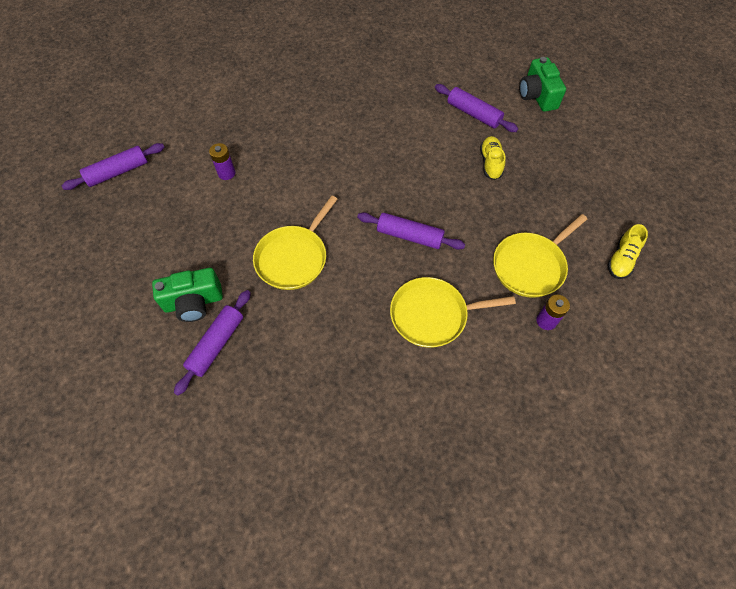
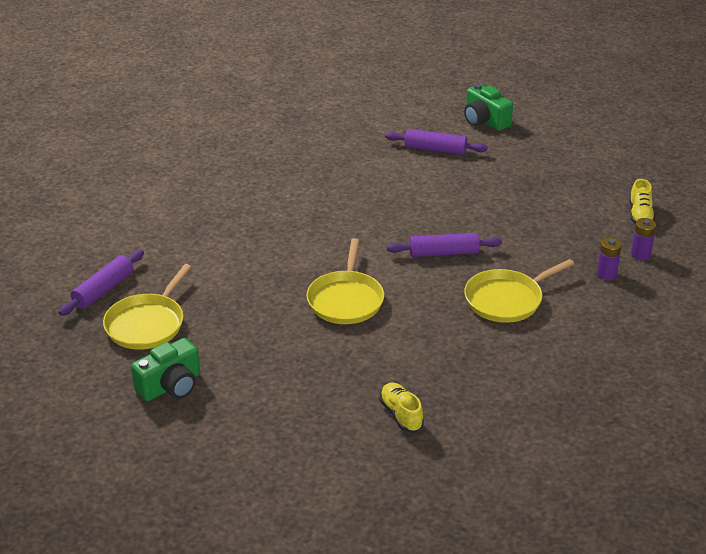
camera: 25 degrees left, 25 degrees down
(194, 302) = (274, 360): green camera -> green camera (171, 386)
(216, 344) = (322, 381): purple rolling pin -> none
(226, 173) = (223, 258): purple battery -> purple battery (640, 254)
(490, 163) = (478, 181): yellow shoe -> yellow shoe (401, 415)
(530, 266) = (567, 242): yellow pan -> yellow pan (147, 324)

